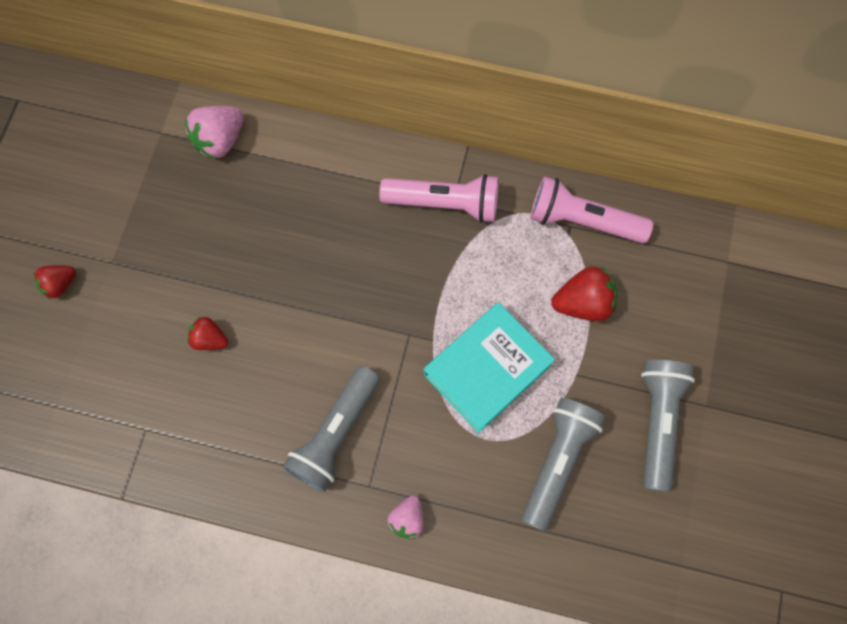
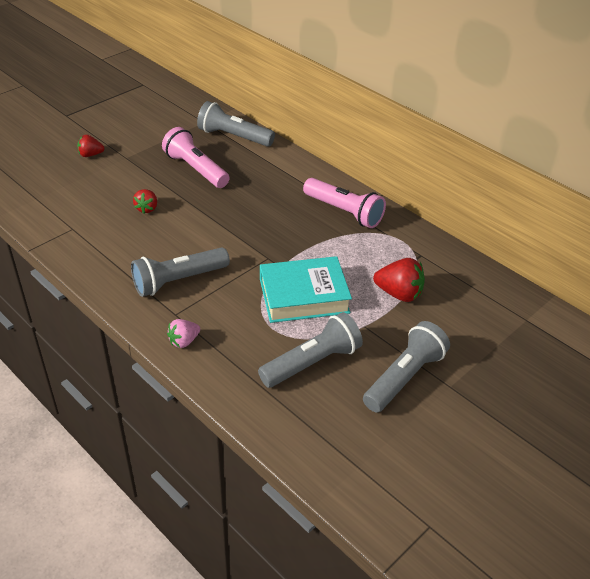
camera: 30 degrees right, 30 degrees down
(210, 339) = (147, 208): red strawberry -> red strawberry turned 135 degrees counterclockwise
(220, 140) = (233, 137): pink strawberry -> grey flashlight
(582, 220) = (431, 256): pink flashlight -> pink flashlight (196, 169)

